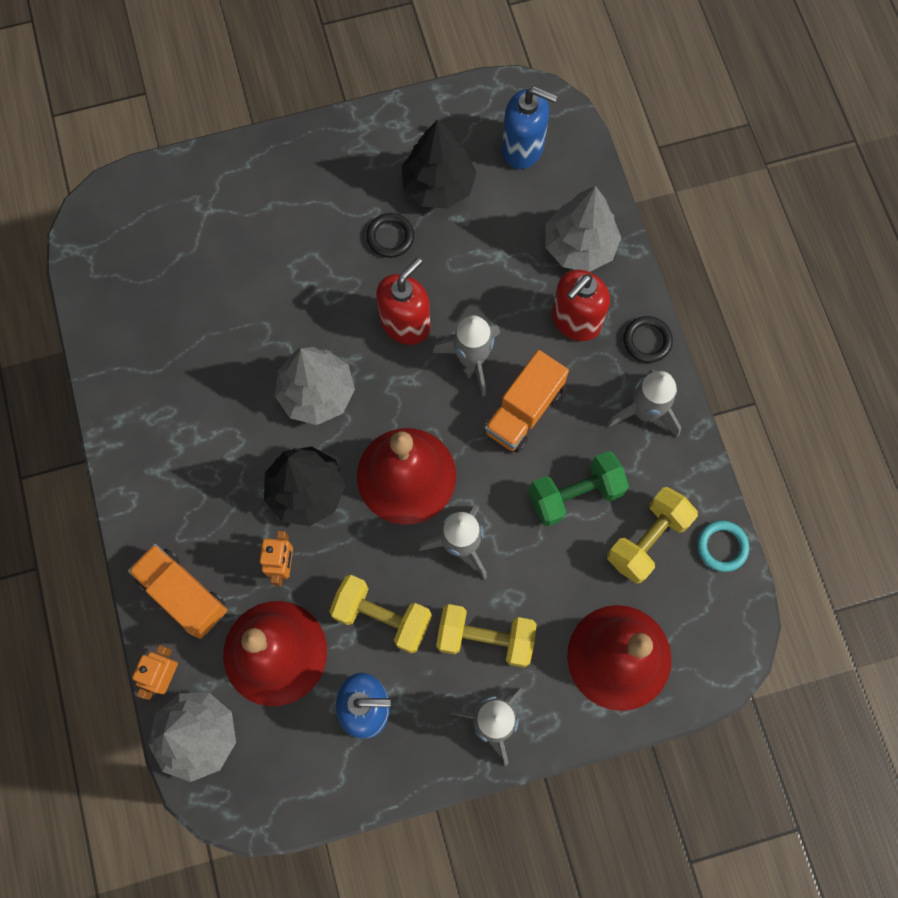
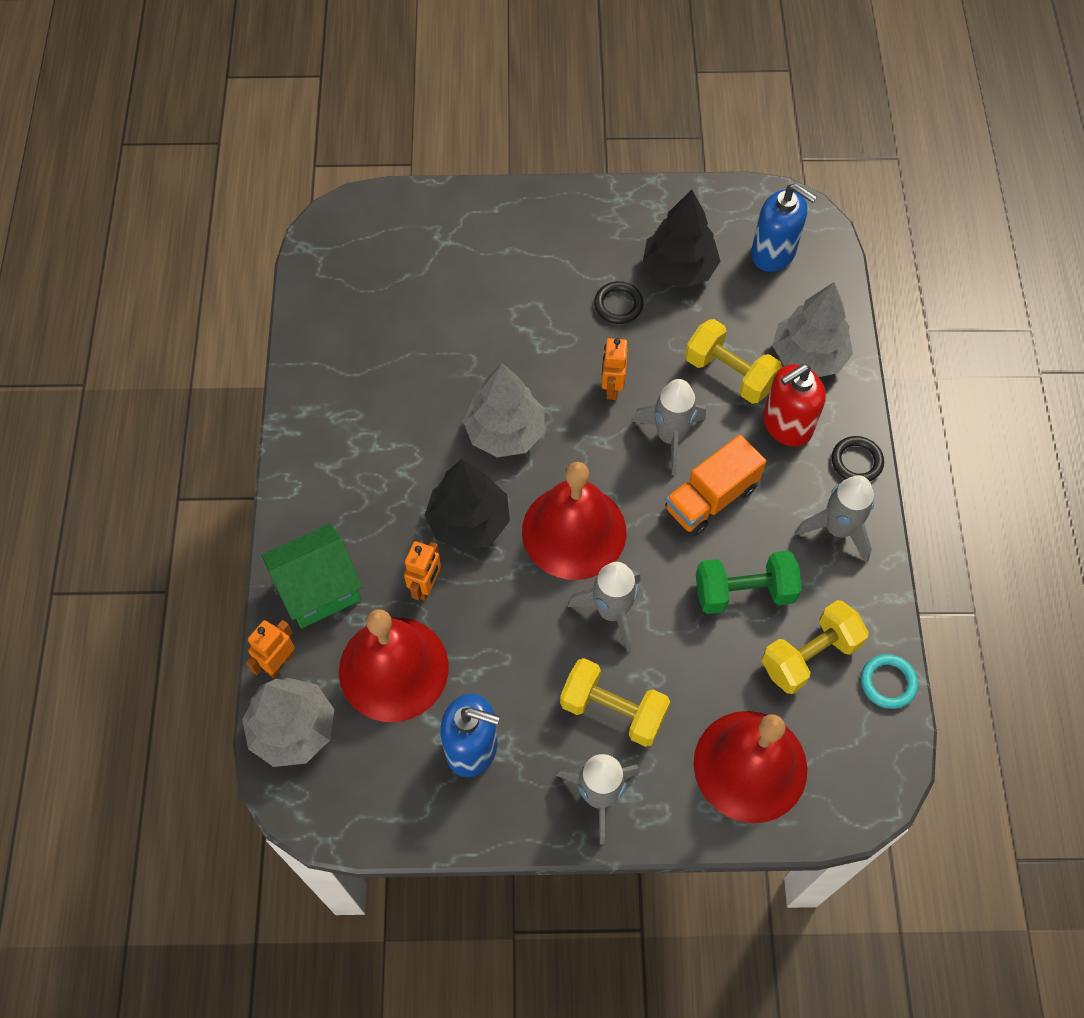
camera: 15 degrees right, 10 degrees down
(184, 594) = (319, 589): orange truck -> green house
(382, 617) = (512, 662): yellow dumbbell -> yellow dumbbell (729, 374)
(405, 323) = (612, 388): red soap dispenser -> orange robot

